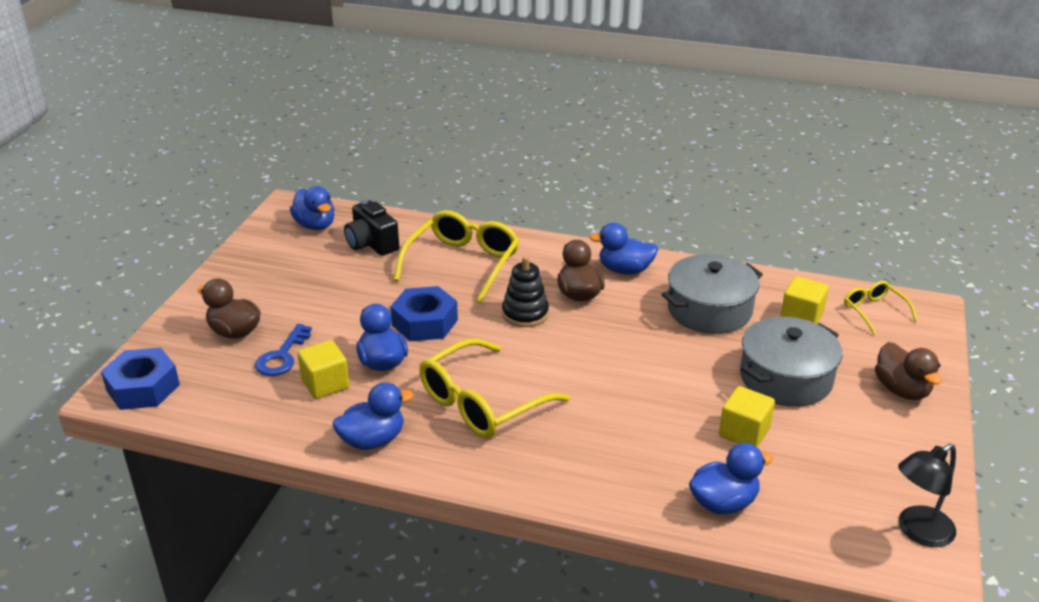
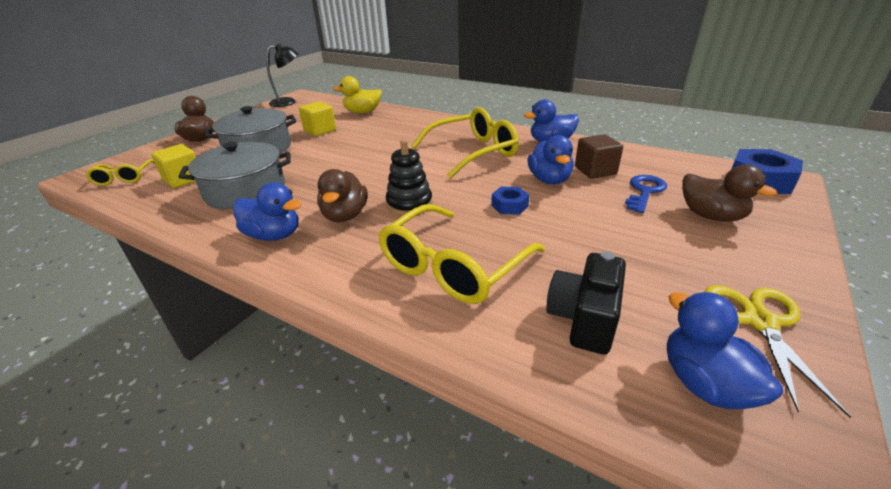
camera: 165 degrees left, 0 degrees up
(263, 255) = (760, 321): none -> yellow scissors
(325, 384) = (595, 170): yellow cube -> brown cube
(371, 244) = (583, 319): black camera -> black camera turned 135 degrees counterclockwise
(425, 322) = (509, 206): blue nut -> blue nut, size x0.56
(723, 503) = (362, 112): blue duck -> yellow duck

